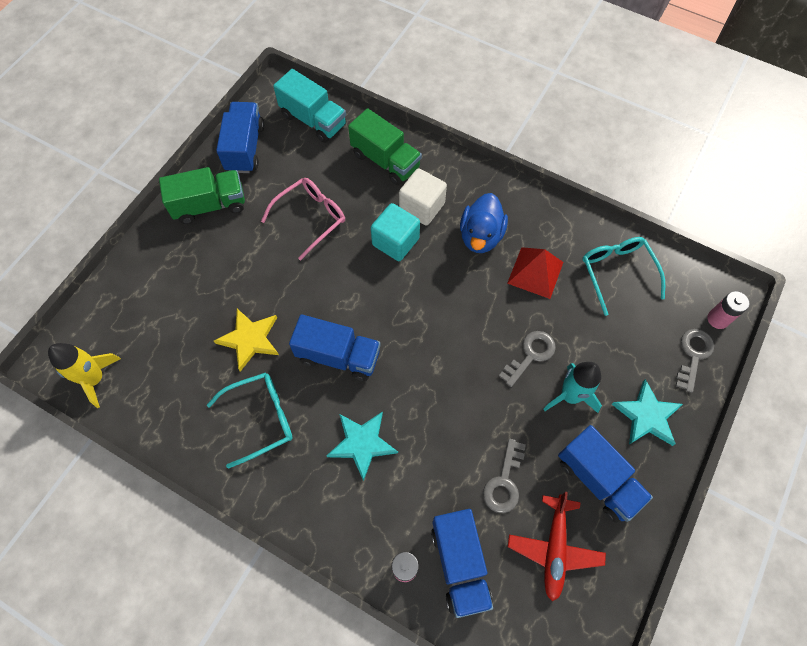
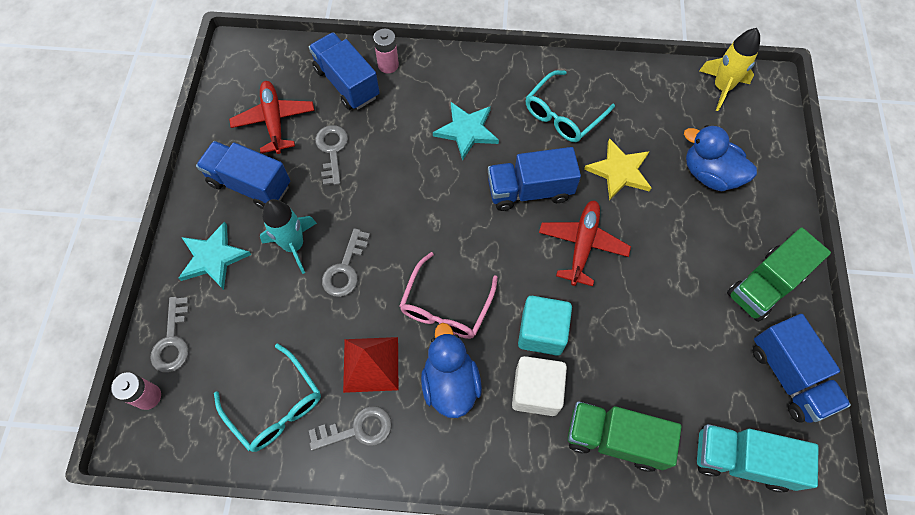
camera: 155 degrees right, 0 degrees up
(177, 303) = (709, 174): none -> blue duck
(310, 218) = (650, 318): pink glasses -> pink glasses (446, 305)
(324, 291) = (582, 244): none -> red plane
(560, 234) = (358, 429): none -> grey key

